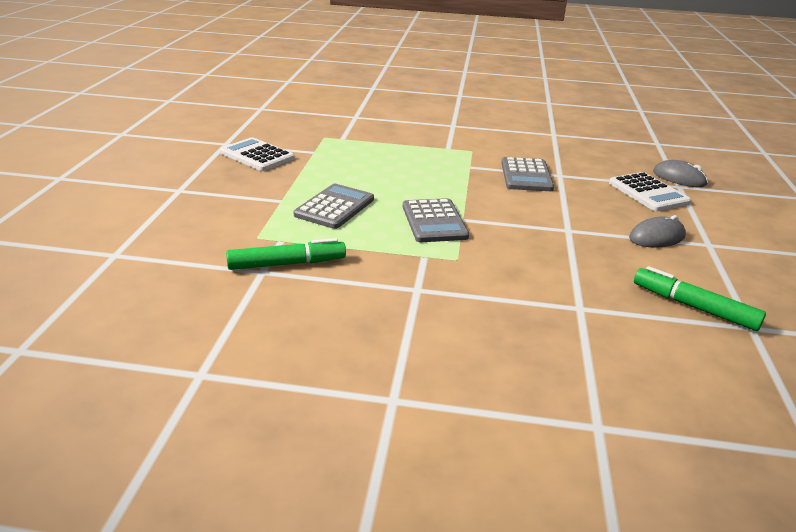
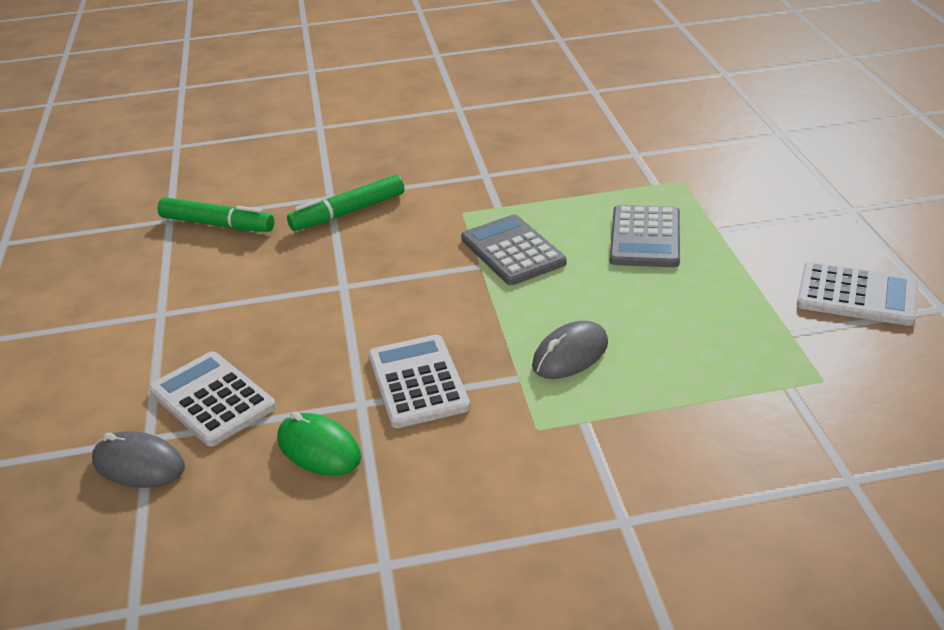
camera: 165 degrees right, 5 degrees up
(287, 264) = (621, 165): green marker -> green marker (348, 212)
(526, 175) = (418, 382): grey calculator -> white calculator
(582, 165) = (319, 449): none -> green mouse
(656, 237) = (227, 305): grey mouse -> grey mouse (570, 355)

